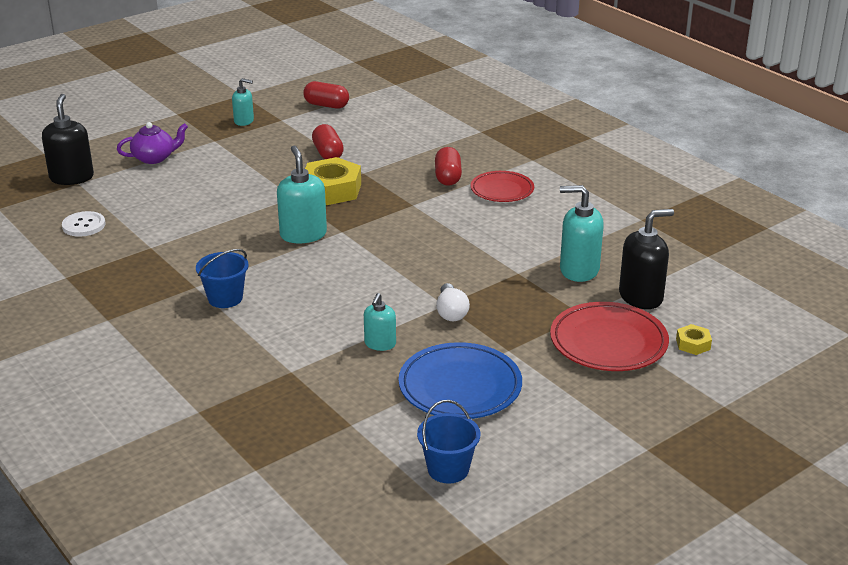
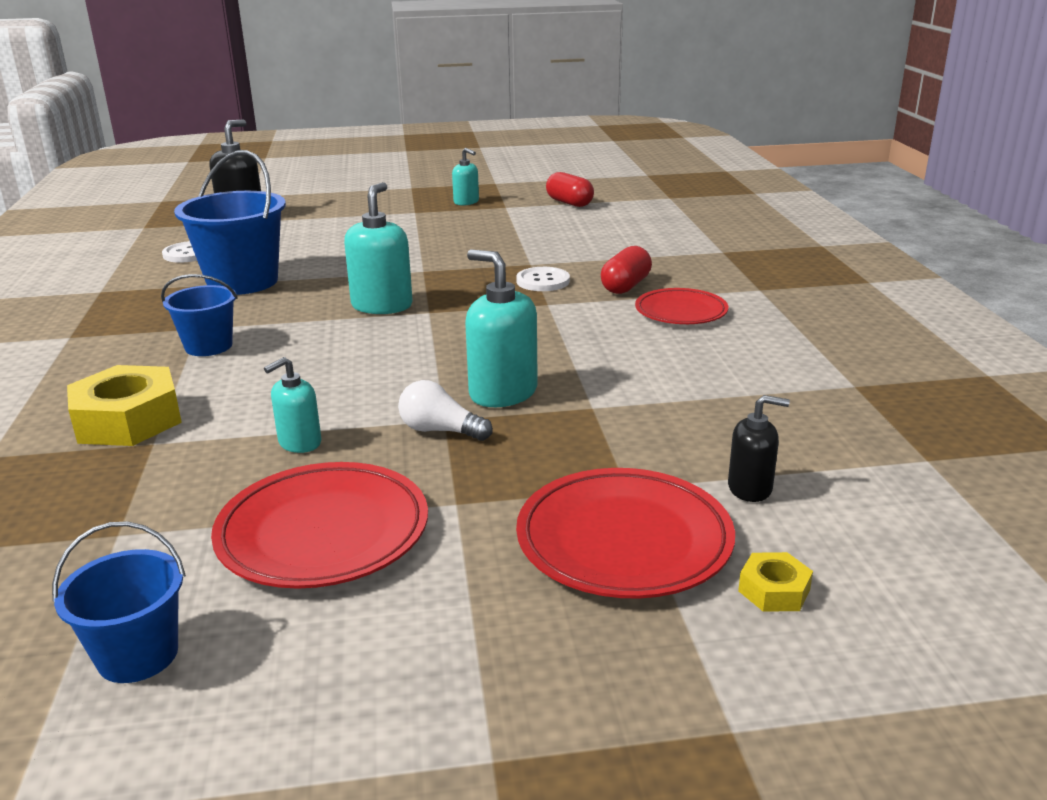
camera: 30 degrees right, 5 degrees down
(154, 158) = (338, 215): purple teapot -> none
(170, 240) = (242, 282): none -> blue bucket
(328, 153) = (514, 241): red capsule -> none
(332, 190) = (473, 272): yellow nut -> yellow nut (128, 420)
(389, 186) = (543, 281): none -> white button
(451, 312) = (440, 431): white light bulb -> white light bulb turned 90 degrees clockwise
(460, 387) = (323, 532): blue plate -> red plate
(578, 270) = (686, 426): turquoise soap dispenser -> turquoise soap dispenser (502, 393)
(641, 297) = (750, 488): black soap dispenser -> black soap dispenser, size x0.60

